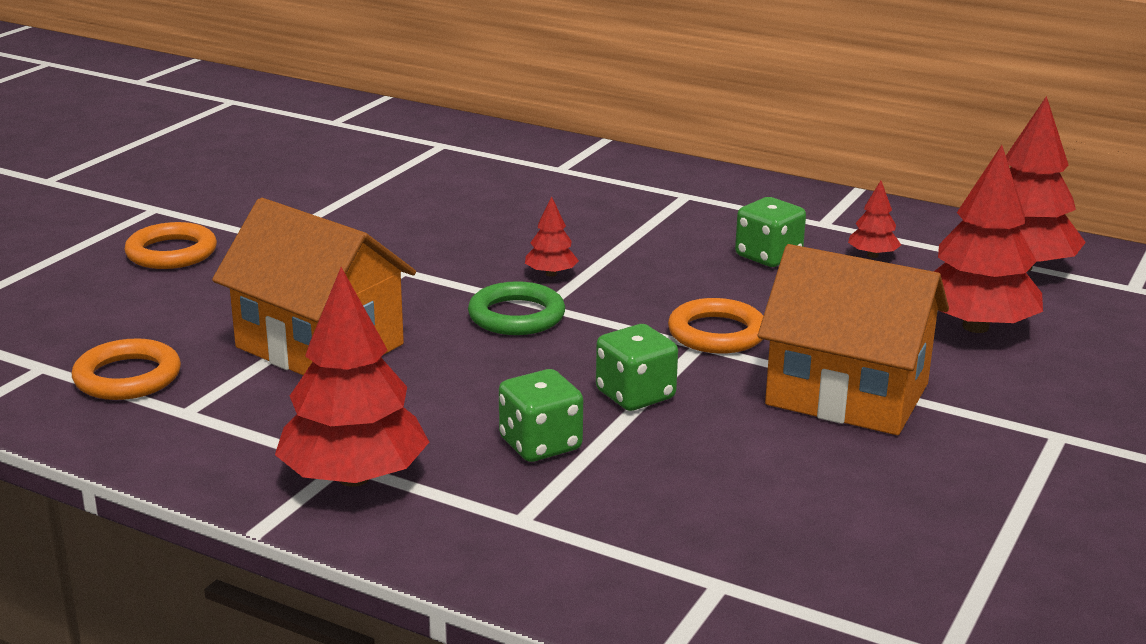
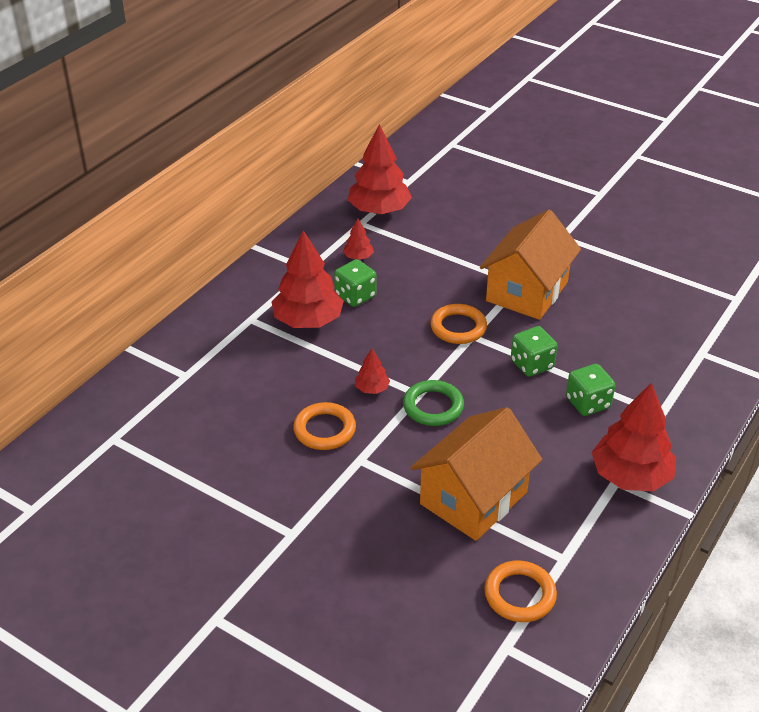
camera: 85 degrees left, 15 degrees up
(171, 253) = (313, 595): orange ring -> orange ring (324, 430)
(975, 327) = (452, 238): red tree -> red tree (308, 321)

